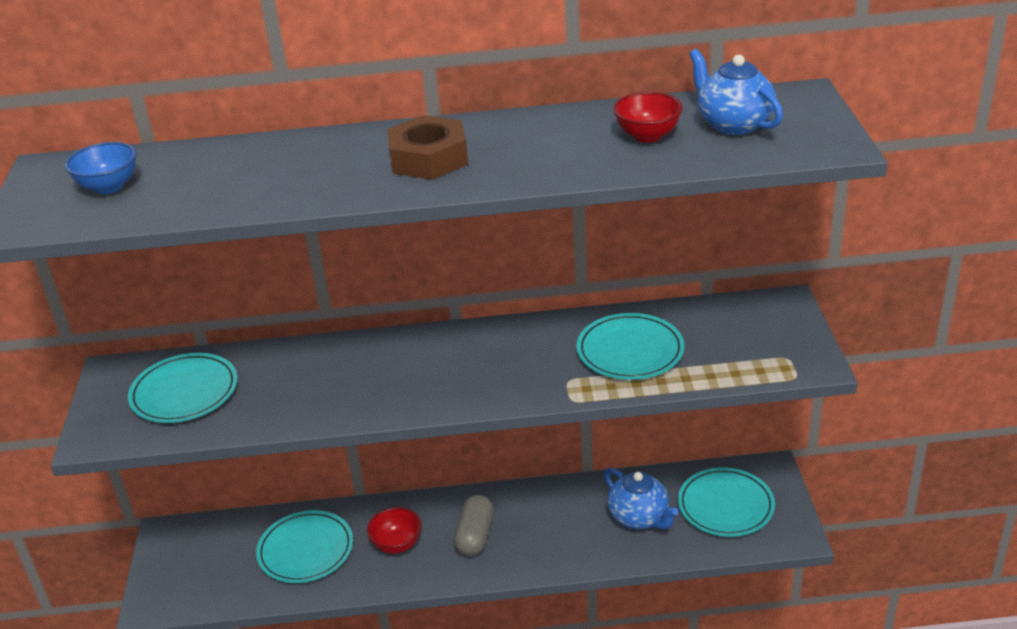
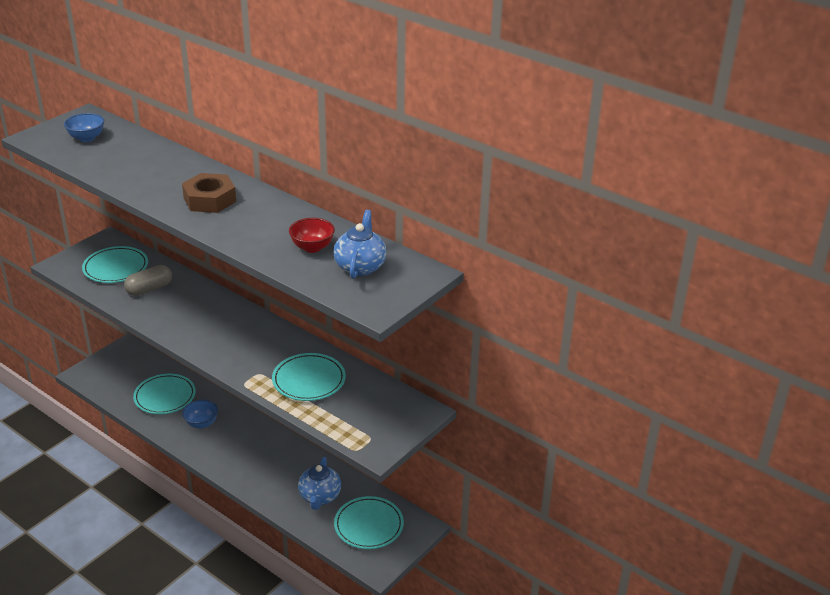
camera: 40 degrees right, 0 degrees up
(396, 544) = (201, 423): red bowl -> blue bowl
(475, 536) = (237, 446): grey capsule -> grey capsule (149, 289)

